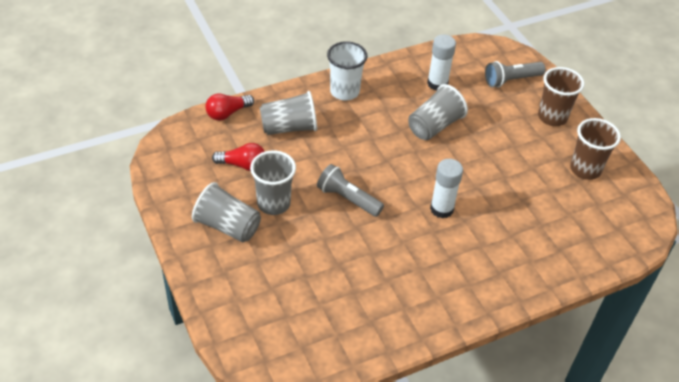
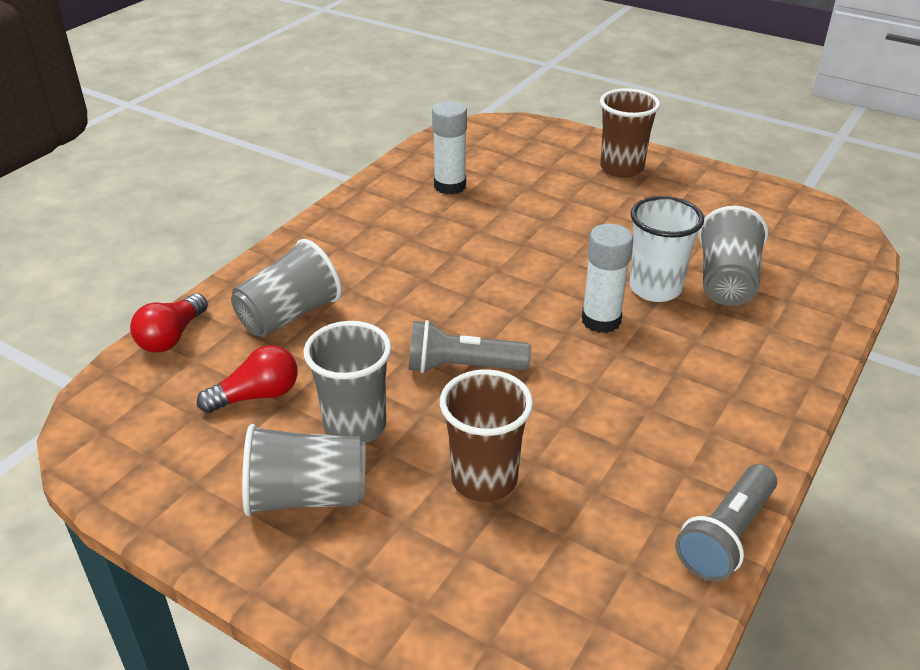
camera: 30 degrees left, 10 degrees down
(344, 91) = (333, 241): white cup -> white cup (655, 288)
(434, 126) = (493, 232): grey cup -> grey cup (726, 282)
(511, 80) = (535, 150): grey flashlight -> grey flashlight (726, 536)
(585, 169) = (716, 204): brown cup -> brown cup (484, 480)

